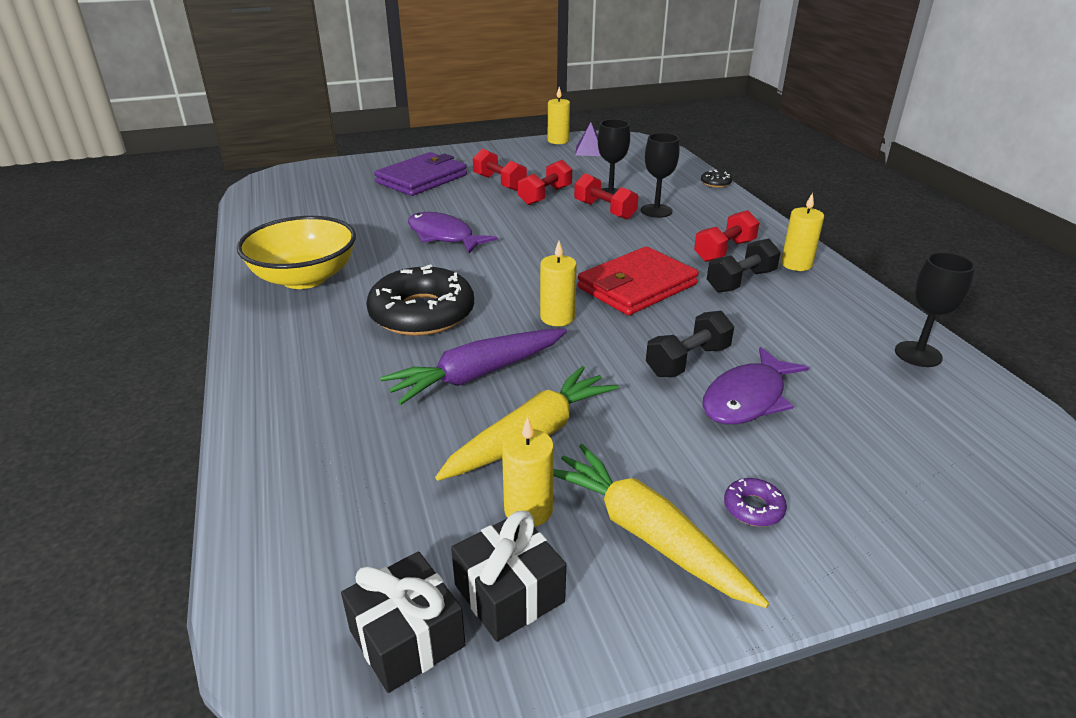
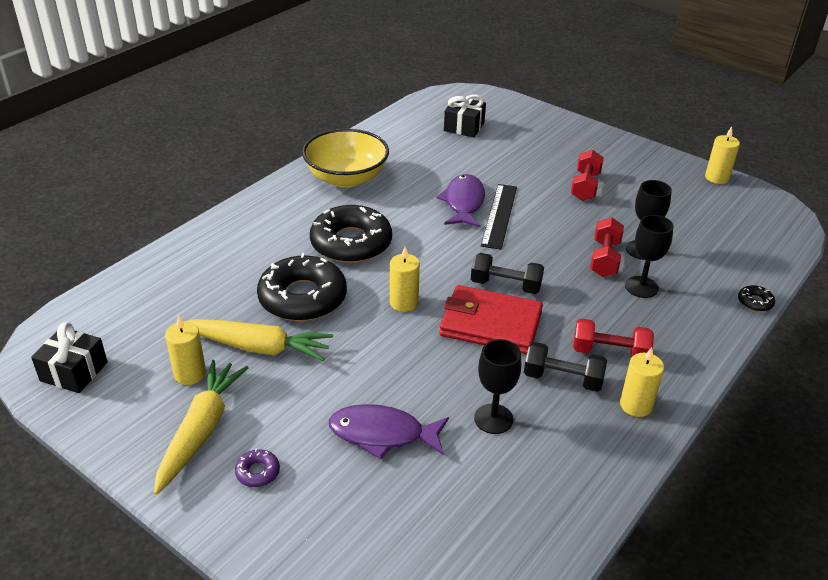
camera: 55 degrees right, 5 degrees up
(422, 179) = (543, 149): purple wallet -> none
(477, 375) = (302, 298): purple carrot -> black donut
(487, 228) = (499, 215): none -> black ruler
(509, 593) = (122, 393): black gift -> black gift (464, 127)
(545, 196) = (592, 218): red dumbbell -> none
(589, 151) = (720, 203): purple pyramid -> none
(687, 361) = (405, 387): black dumbbell -> black dumbbell (505, 285)
(918, 354) = (544, 524): black goblet -> black goblet (493, 419)

